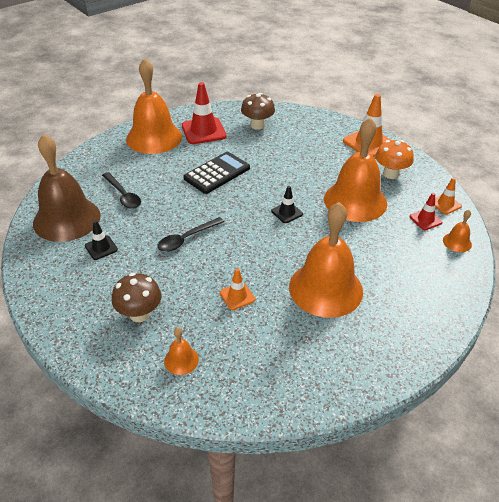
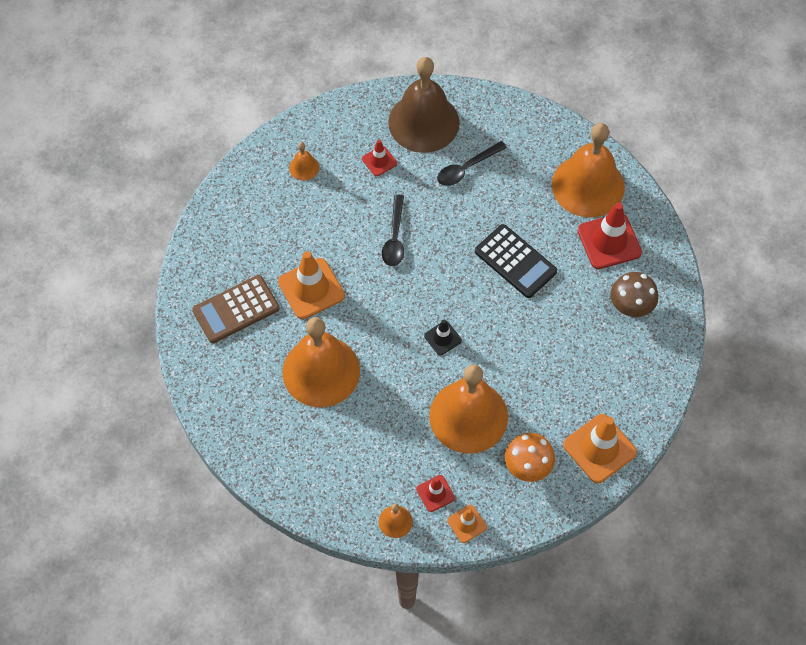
camera: 90 degrees right, 20 degrees up
(101, 248) = (379, 161): black traffic cone -> red traffic cone
(139, 314) = (289, 207): brown mushroom -> none
(181, 360) = (235, 246): orange bell -> orange bell (304, 167)
(186, 239) = (394, 237): black spoon -> black spoon turned 135 degrees counterclockwise
(237, 296) = (311, 289): orange traffic cone -> orange traffic cone, size x1.87
(260, 357) = (236, 309): none -> brown calculator

